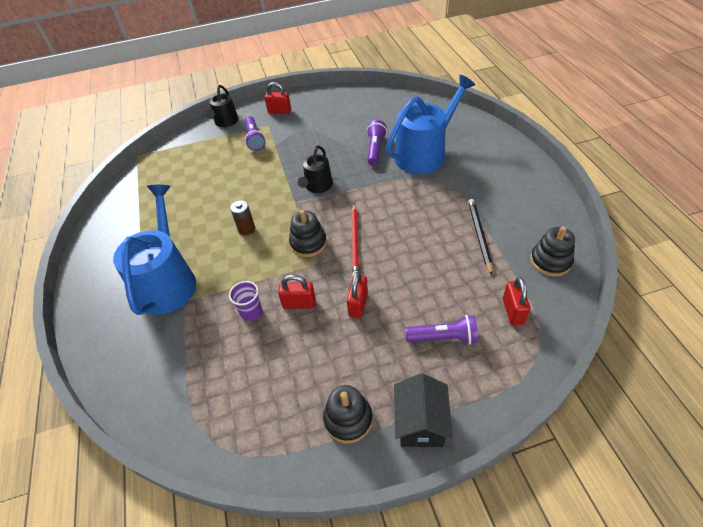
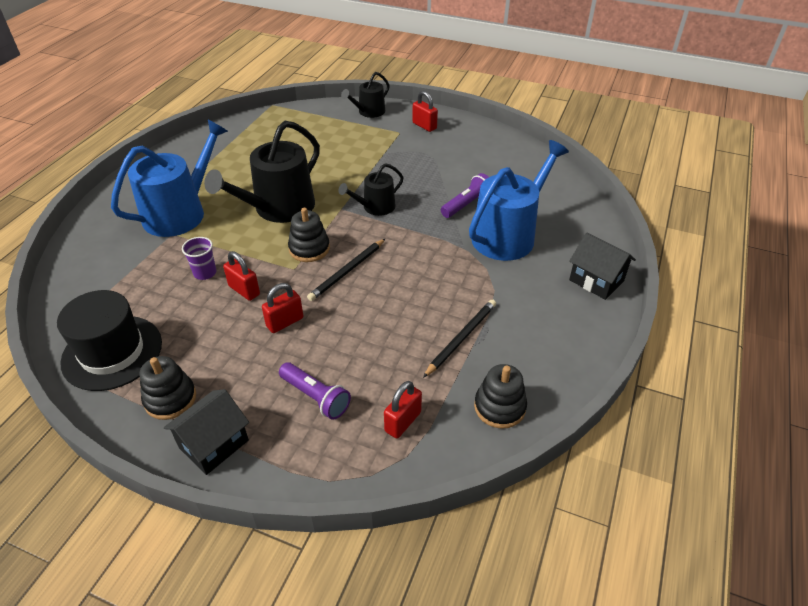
camera: 35 degrees right, 5 degrees down
(246, 229) = (278, 208): brown battery -> black watering can
(254, 139) = (374, 138): purple flashlight -> none
(255, 423) = (112, 352): none -> black hat
(355, 241) = (347, 271): red pencil -> black pencil
(424, 153) = (508, 235): blue watering can -> blue watering can turned 45 degrees counterclockwise
(505, 151) = (596, 280): none -> black house

